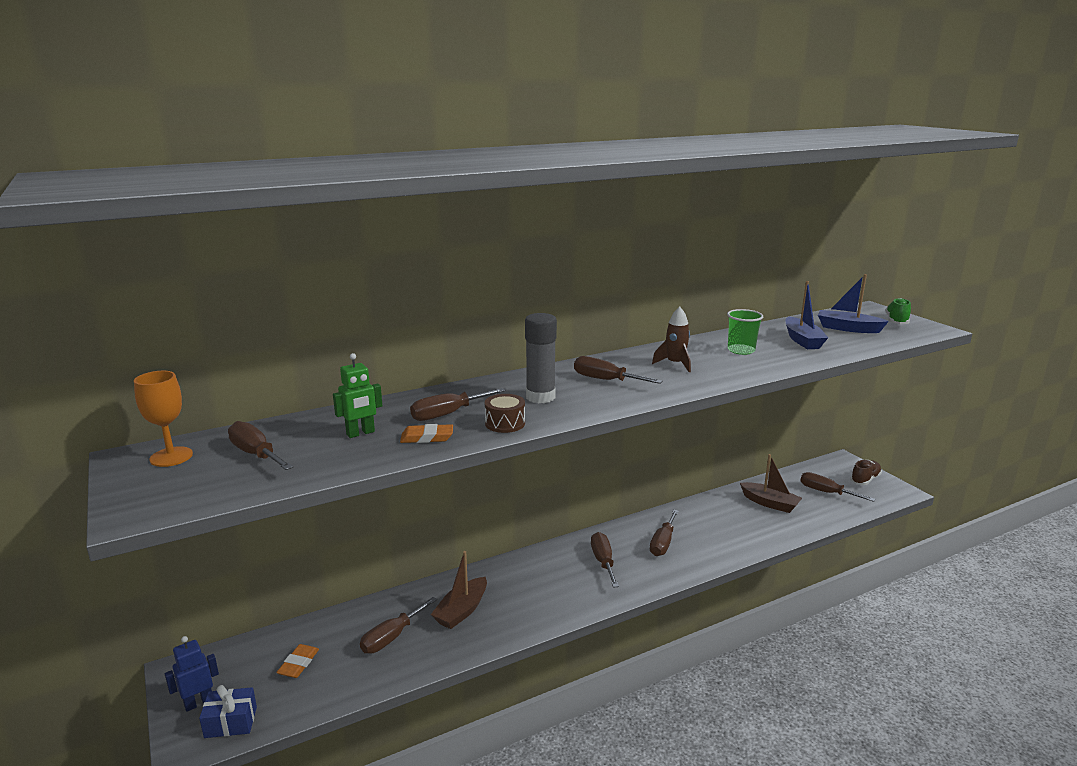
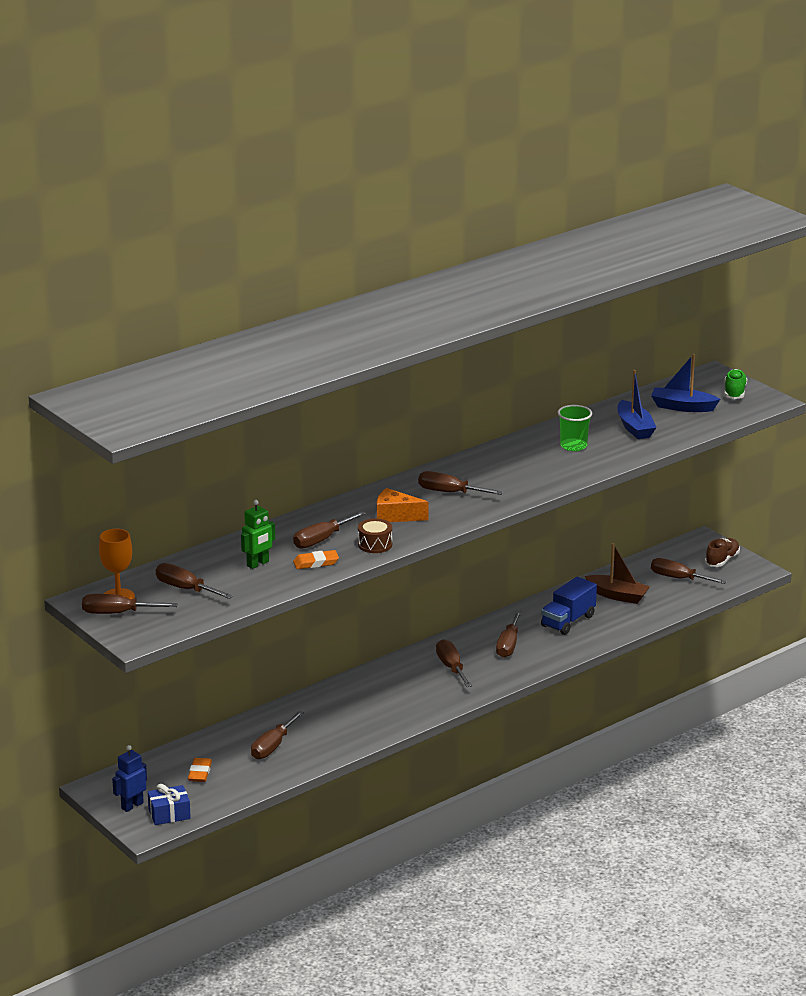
camera: 10 degrees left, 5 degrees up
(149, 476) = (117, 613): none -> brown screwdriver
(461, 611) = (328, 721): brown boat -> none
(540, 397) = (395, 516): grey glue stick -> orange cheese
(675, 364) = (511, 468): brown rocket -> none
(722, 524) = (568, 621): none -> blue truck

